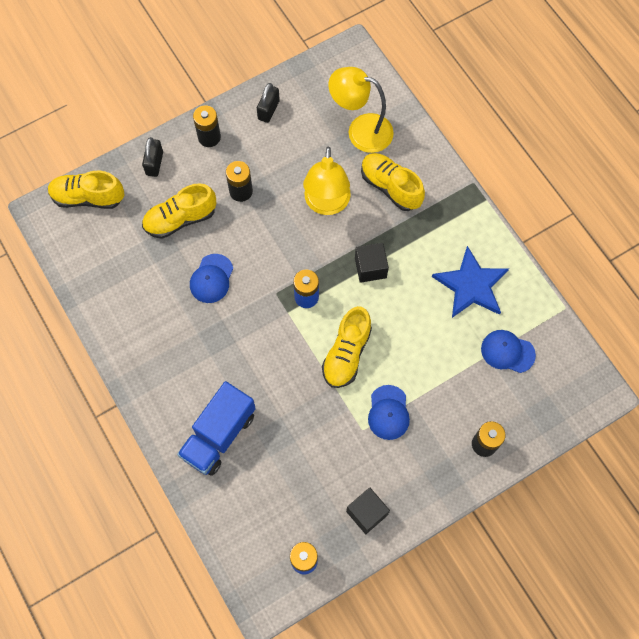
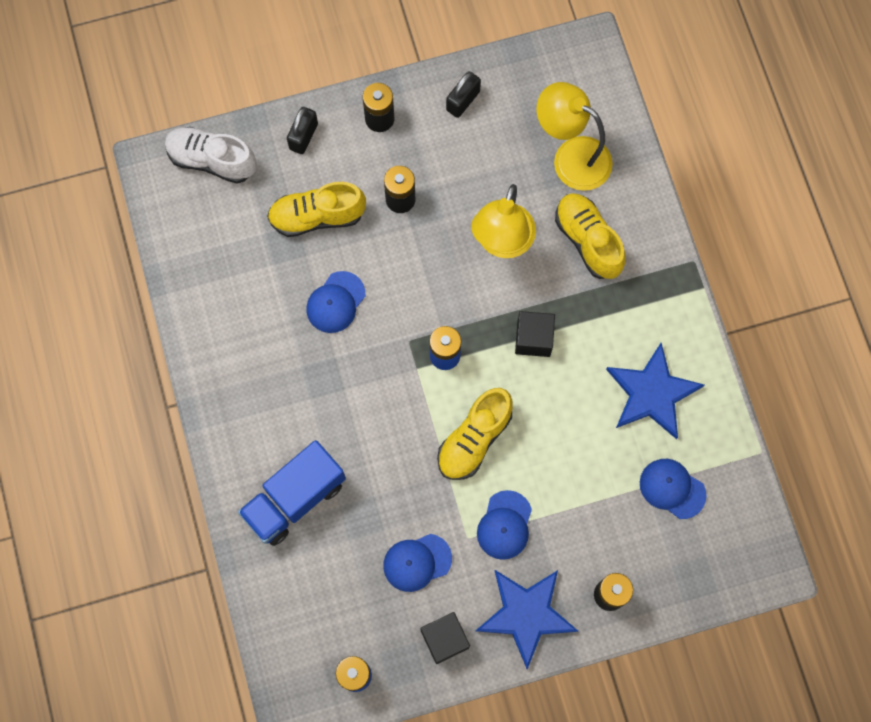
camera: 15 degrees right, 5 degrees up
(88, 197) = (212, 160): yellow shoe -> white shoe
(328, 459) = (417, 562): none -> blue cap
(424, 476) = (526, 614): none -> blue star

